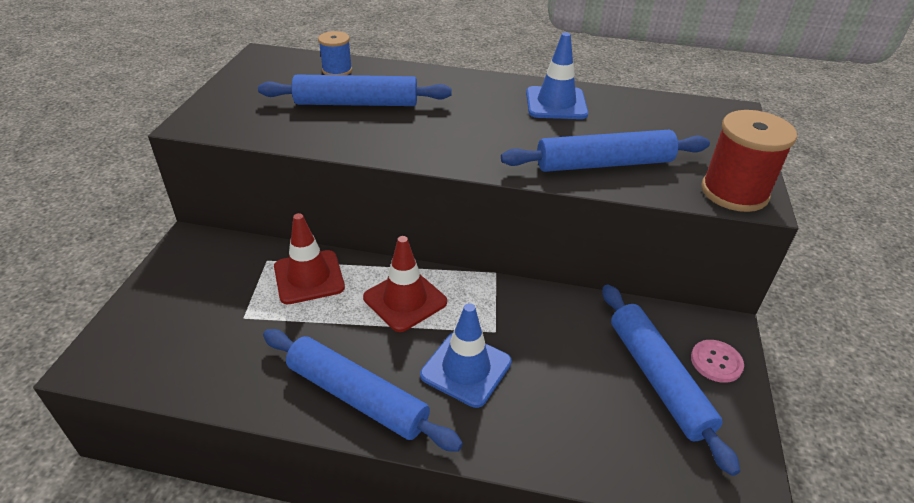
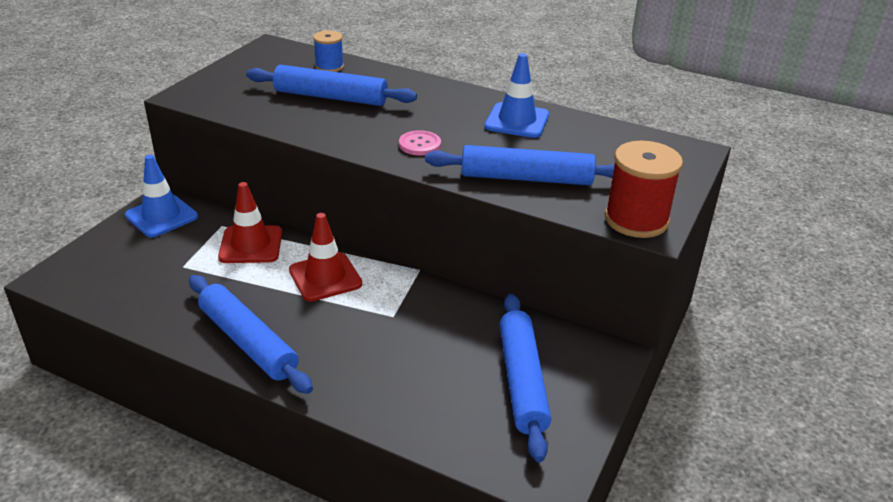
camera: 15 degrees right, 5 degrees down
(466, 369) = (351, 339): blue traffic cone -> blue traffic cone (161, 216)
(716, 362) = (587, 379): pink button -> pink button (419, 144)

